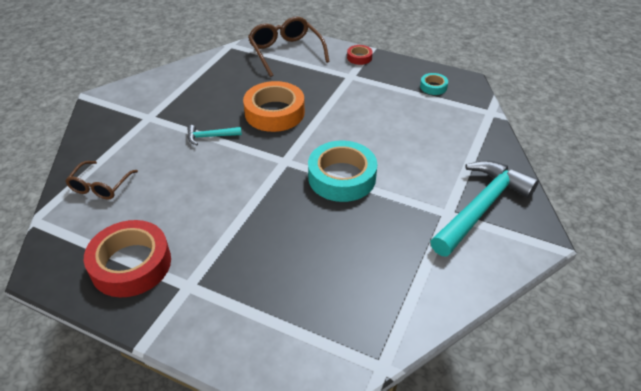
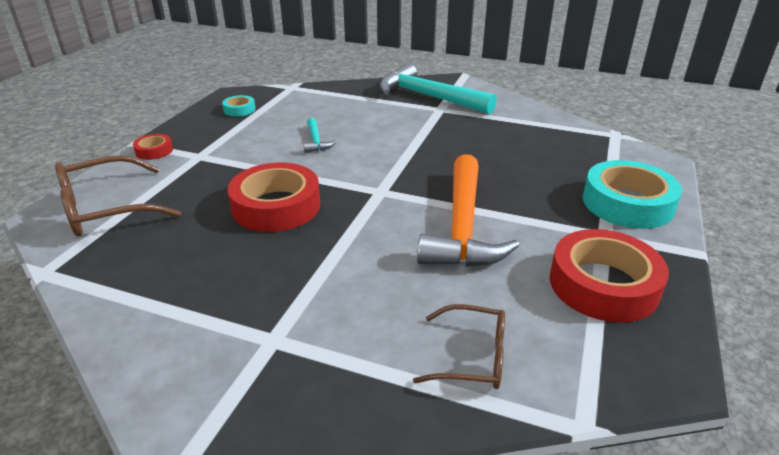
camera: 95 degrees left, 10 degrees down
(210, 137) = (332, 257): turquoise hammer -> turquoise hammer (316, 141)
(224, 200) = (462, 227): none -> orange hammer
(274, 113) = (276, 206): orange tape -> red tape
(342, 177) = (403, 155): turquoise tape -> turquoise tape (627, 203)

